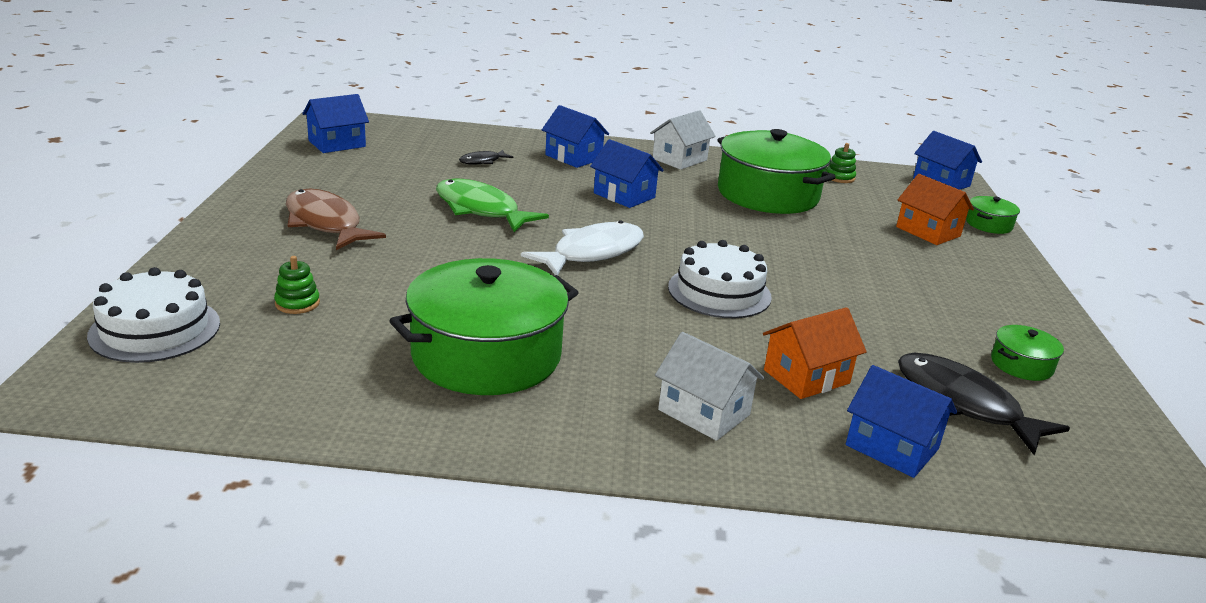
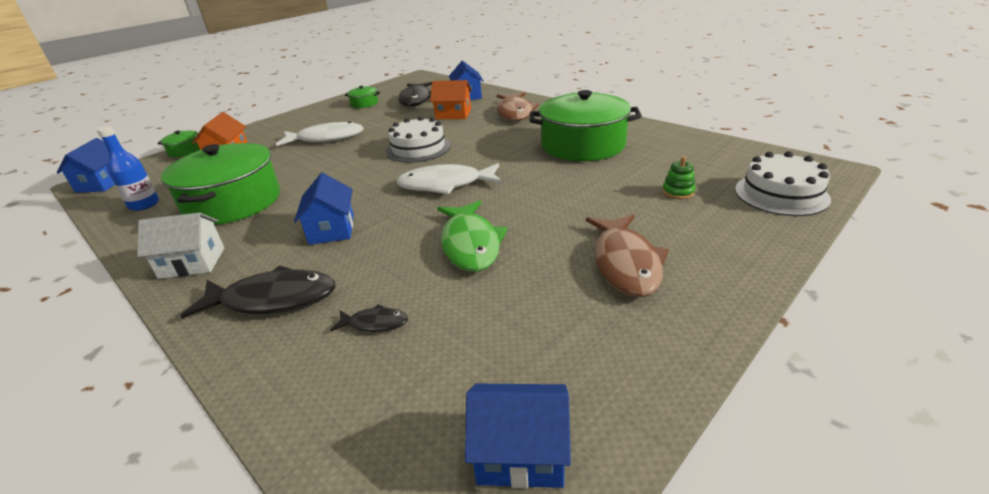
camera: 135 degrees left, 5 degrees up
(573, 157) = (273, 299): blue house -> black fish
(704, 412) = (515, 112): white house -> brown fish
(840, 177) = (144, 204): green stacking toy -> blue bottle
(879, 279) = (326, 138): none -> white fish

